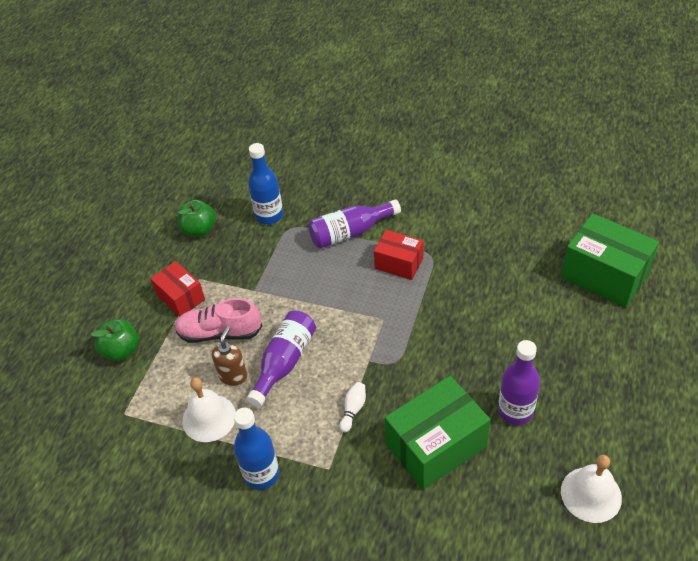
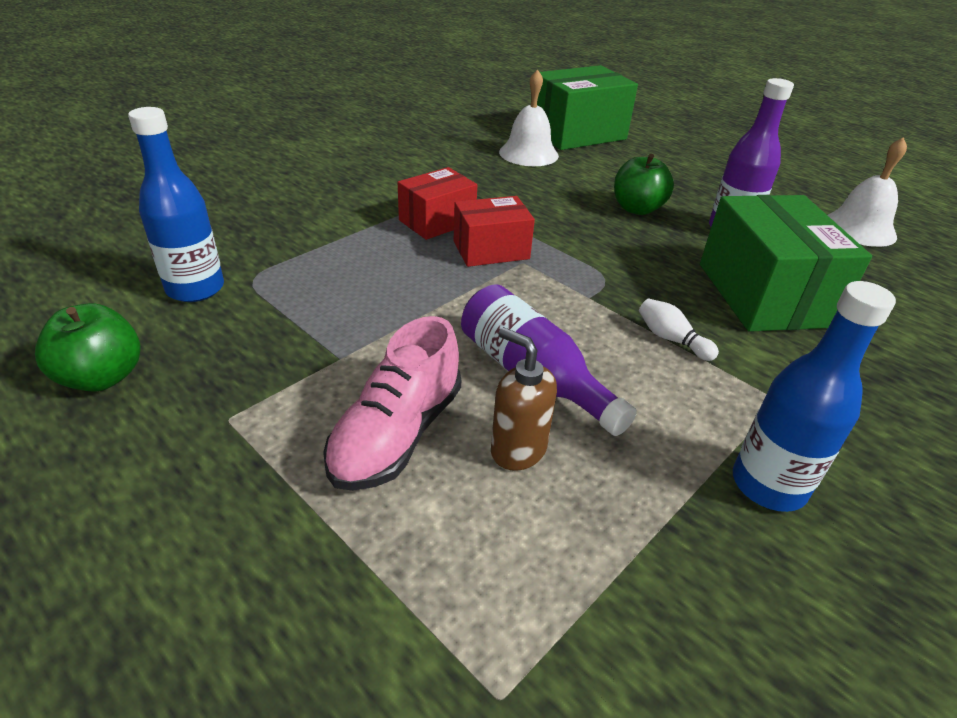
camera: 70 degrees left, 10 degrees down
(121, 351) = (288, 636): green apple -> green apple (637, 209)
(180, 297) = (244, 463): red box -> red box (491, 250)
(209, 418) = (601, 521): white bell -> white bell (528, 153)
(350, 232) = (336, 235): purple bottle -> none

